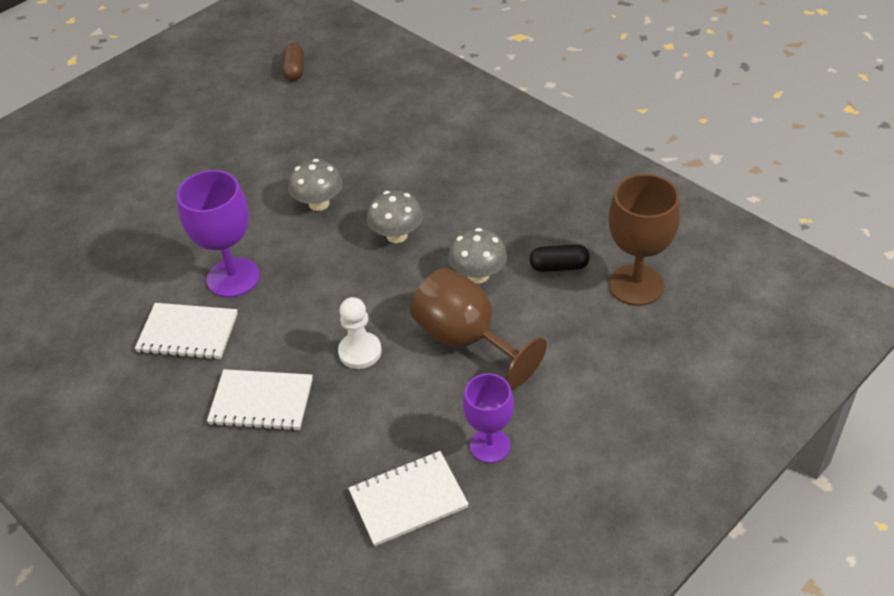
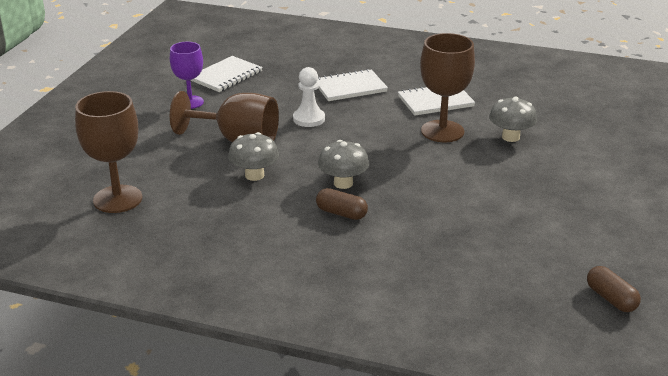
camera: 150 degrees right, 15 degrees down
(233, 277) = (442, 131): purple goblet -> brown goblet
(319, 203) = (432, 188): grey mushroom -> grey mushroom (510, 137)
(425, 199) = (341, 213): none -> brown capsule
(559, 267) = (189, 195): black capsule -> none

